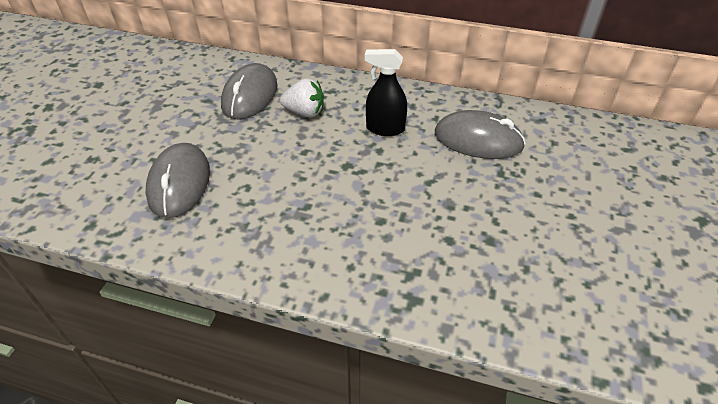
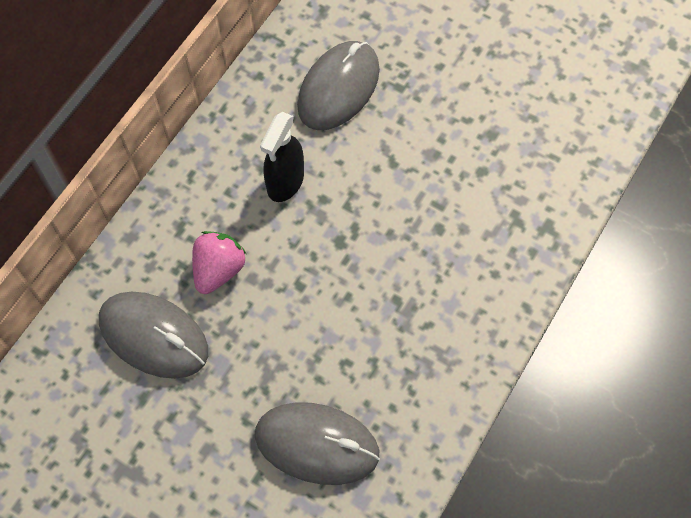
camera: 75 degrees left, 20 degrees up
(305, 112) = (219, 269): white strawberry -> pink strawberry

